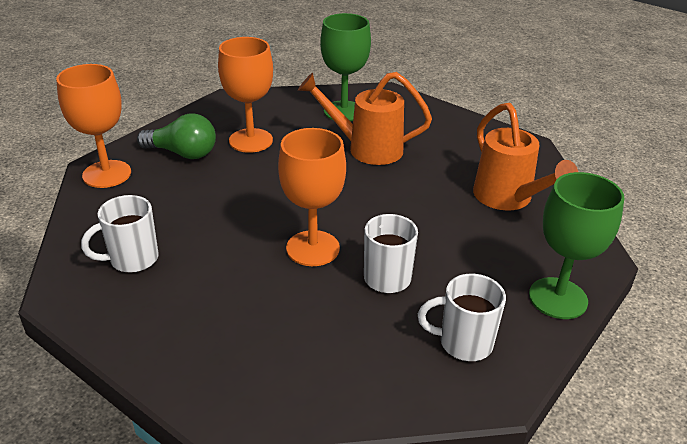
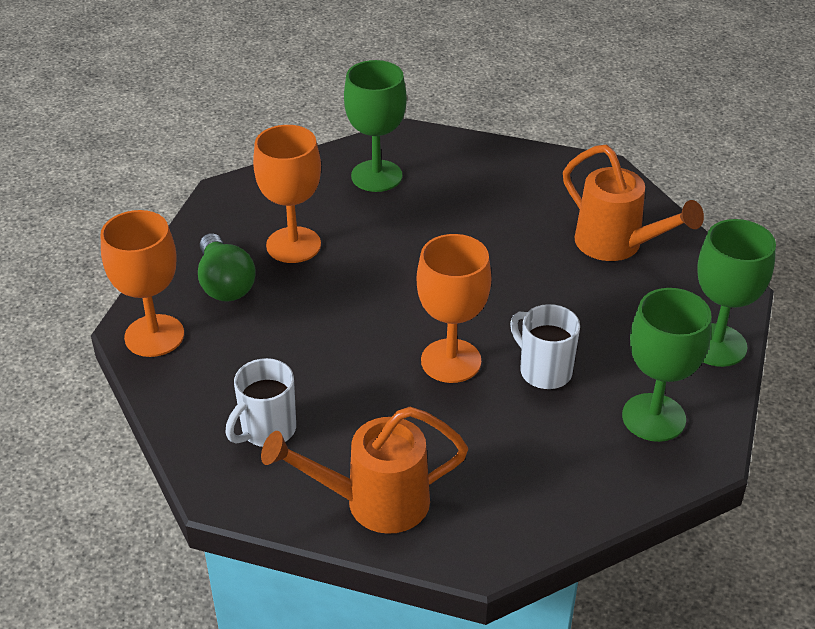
camera: 20 degrees left, 5 degrees up
(183, 153) = (225, 283): green light bulb -> green light bulb turned 75 degrees clockwise
(366, 149) = (433, 221): orange watering can -> orange watering can (374, 502)
(463, 343) = (653, 417): white mug -> green goblet

